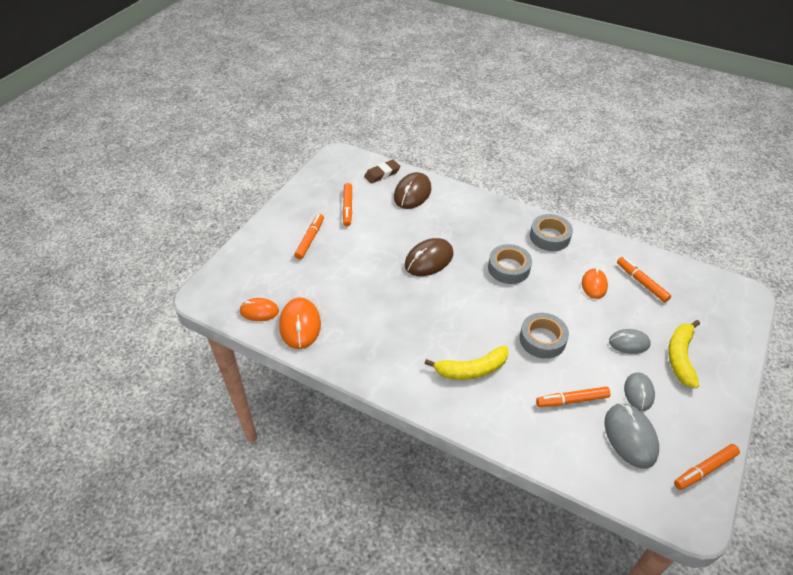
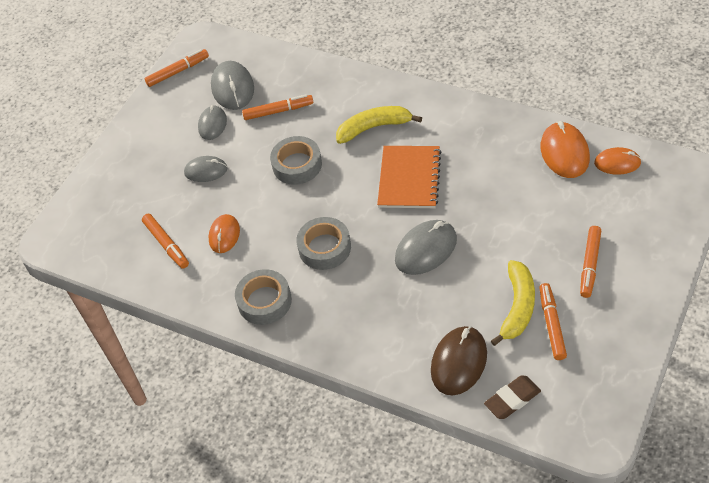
camera: 175 degrees left, 5 degrees up
(429, 260) = (426, 250): brown mouse -> grey mouse
(439, 316) = (409, 178): none -> orange notebook
(680, 357) = (158, 162): yellow banana -> yellow banana (517, 307)

